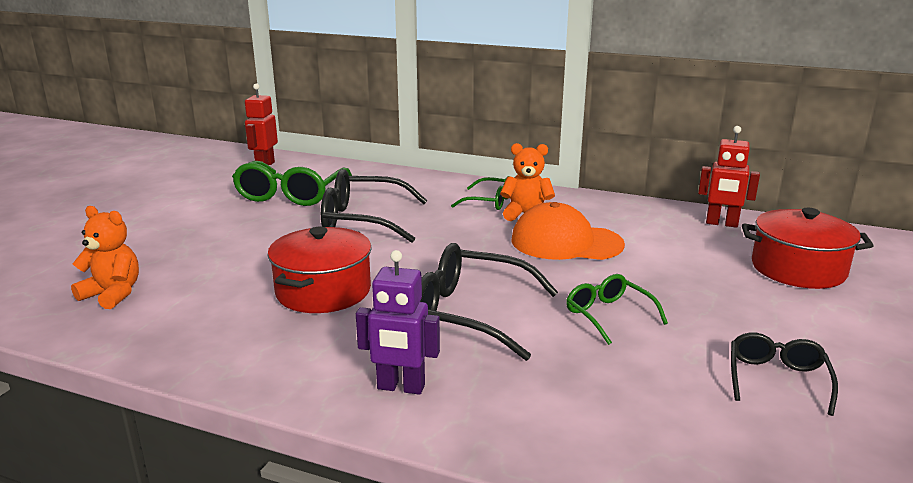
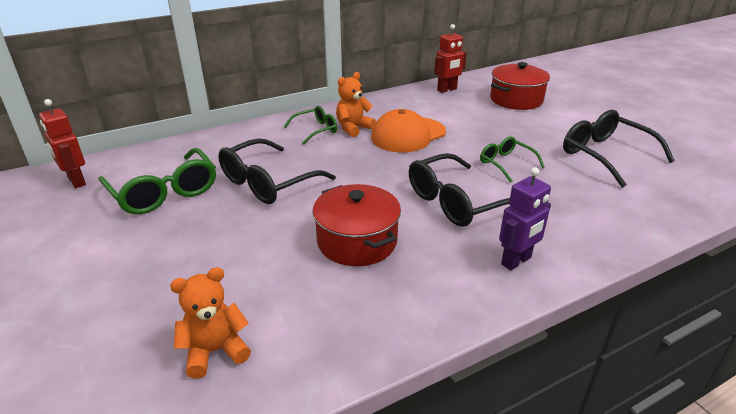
camera: 50 degrees left, 10 degrees up
(609, 316) = (506, 164): green glasses -> green glasses turned 45 degrees clockwise
(777, 380) = (606, 155): black glasses -> black glasses, size x1.73

